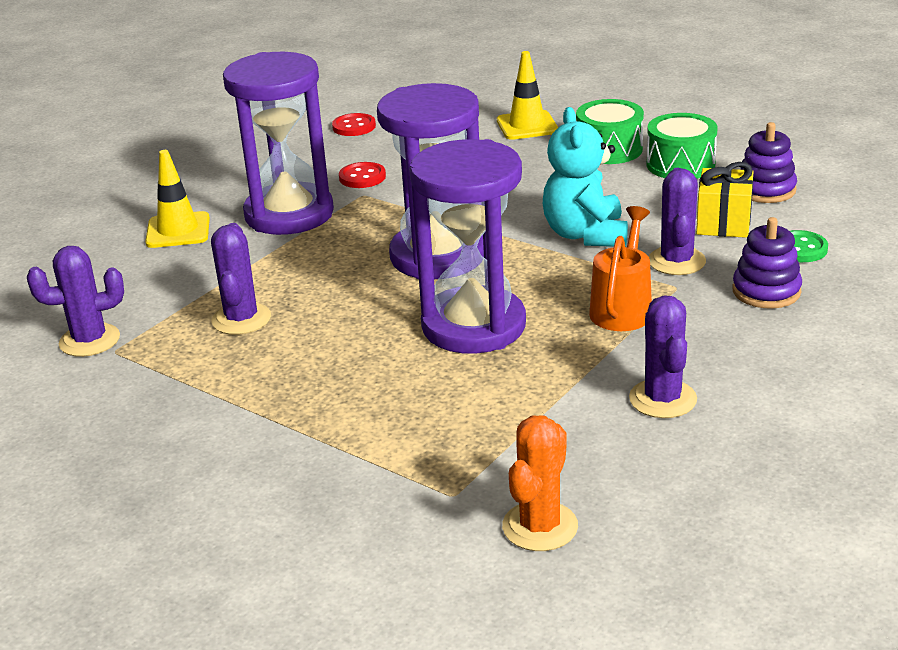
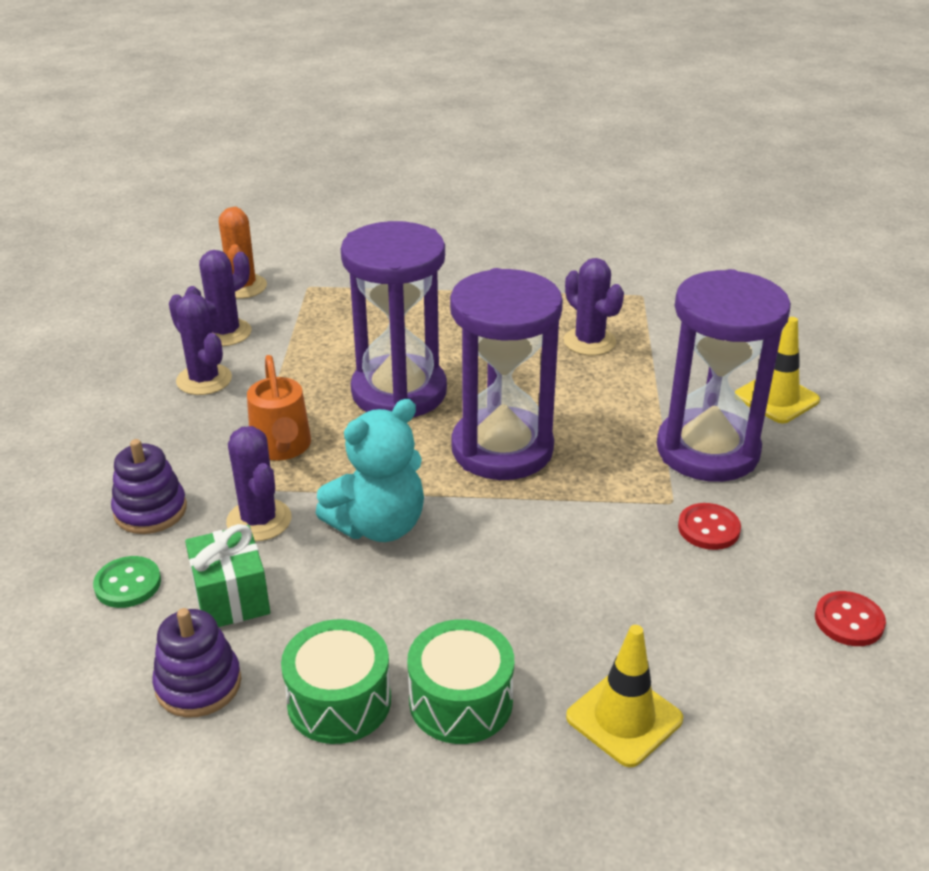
camera: 145 degrees right, 5 degrees up
(89, 340) = (671, 296): purple cactus -> purple cactus (225, 333)
(585, 235) = (378, 525): turquoise teddy bear -> turquoise teddy bear turned 90 degrees clockwise
(723, 223) = (231, 598): yellow gift -> green gift

